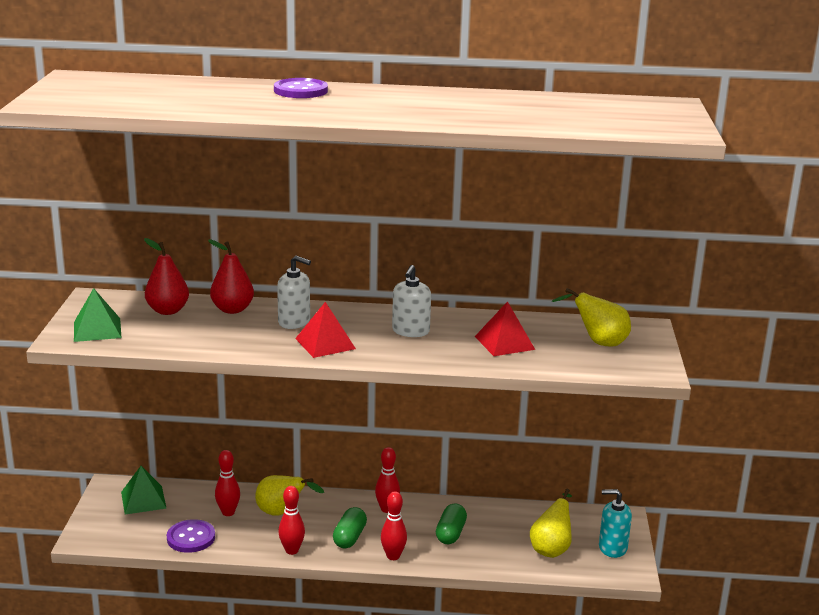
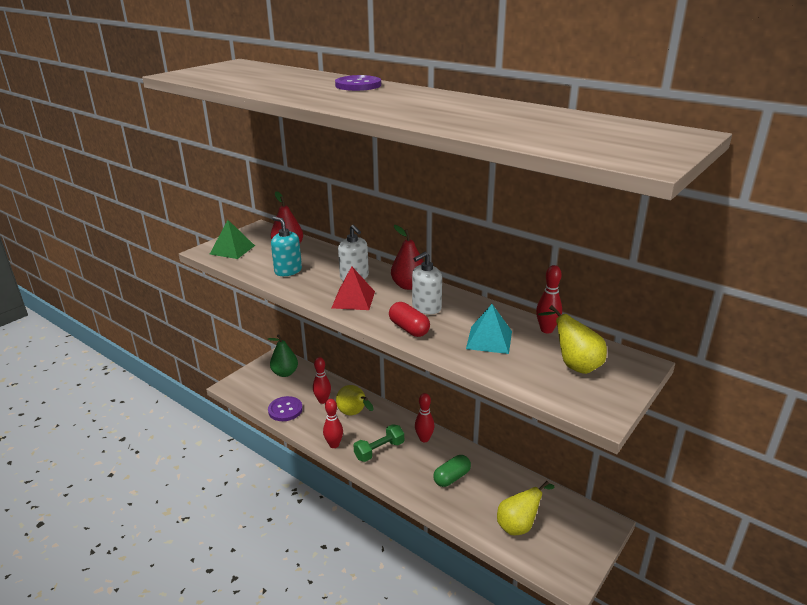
camera: 35 degrees right, 5 degrees up
(143, 500) = (285, 373): green pyramid -> green pear
(232, 309) = (327, 257): red pear -> red pear (408, 286)
(349, 537) = (379, 450): green capsule -> green dumbbell
(393, 556) = (394, 478): red bowling pin -> red bowling pin (546, 330)
(419, 354) = (409, 329): none -> red capsule
(504, 343) = (489, 339): red pyramid -> turquoise pyramid
(612, 548) = (572, 548): turquoise soap dispenser -> turquoise soap dispenser (288, 271)

